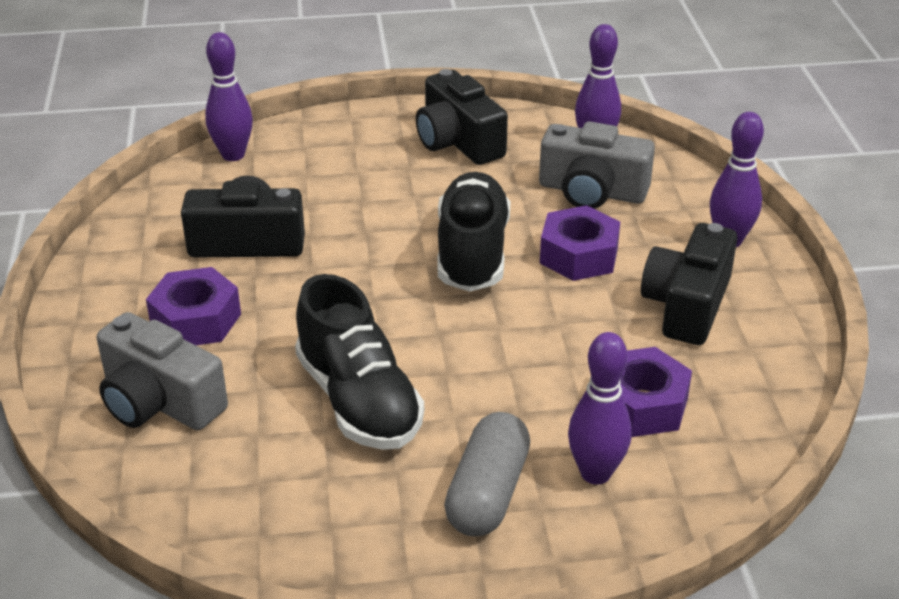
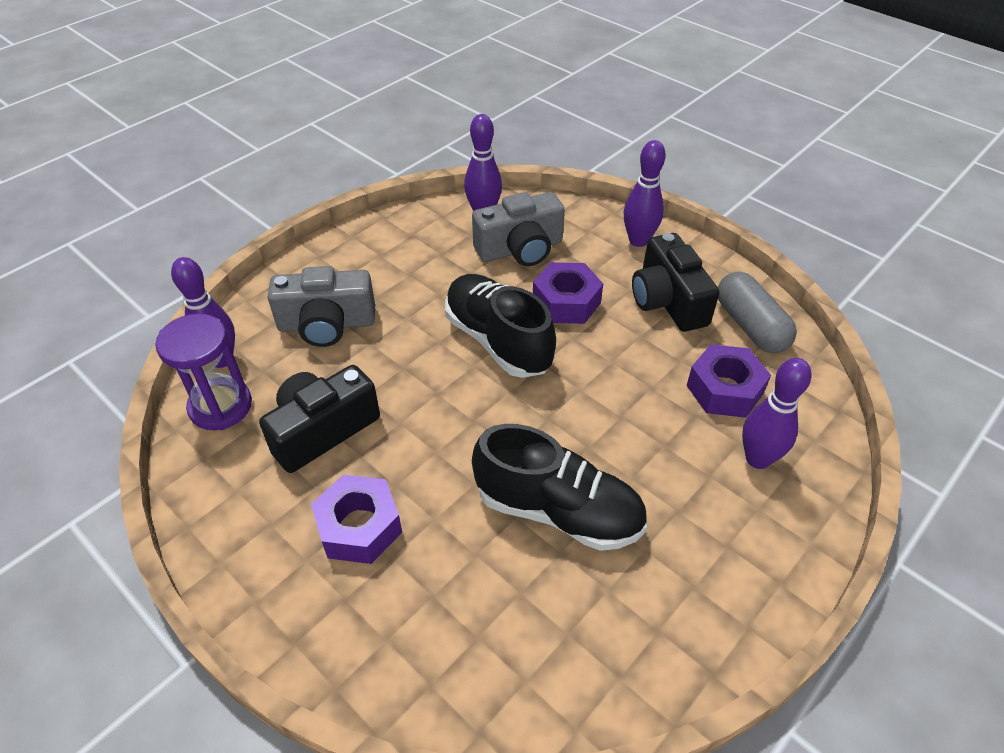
camera: 40 degrees left, 10 degrees up
(159, 401) = (414, 622): grey camera -> grey camera (327, 324)
(195, 187) = (220, 406): none -> purple hourglass
(458, 141) = (388, 256): black camera -> none
(487, 493) = (718, 522): grey capsule -> grey capsule (750, 326)

